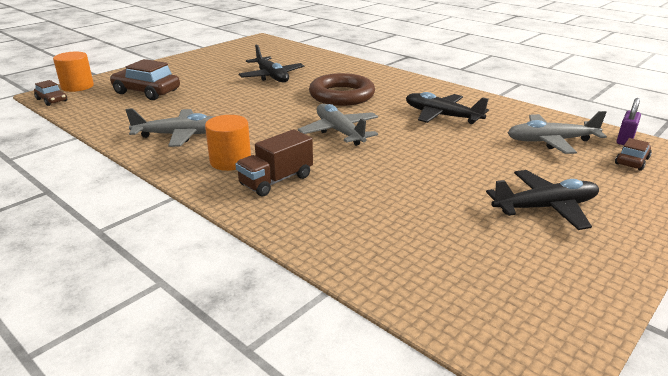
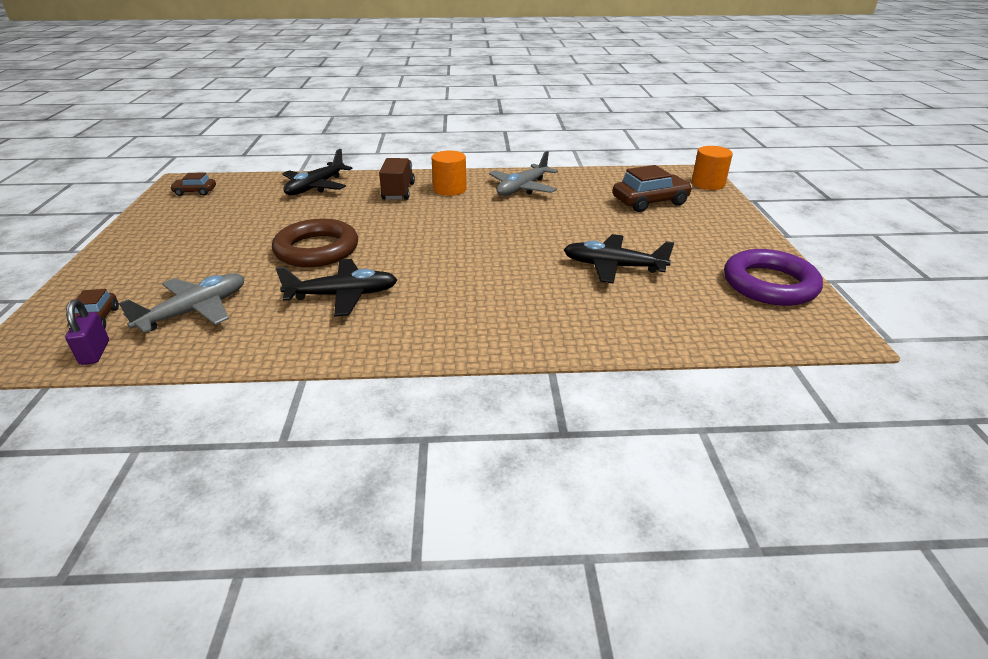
camera: 135 degrees right, 5 degrees up
(52, 100) = (678, 171): brown car -> brown car (195, 192)
(232, 51) = (769, 284): none -> purple ring
(339, 132) = (417, 236): grey plane -> none
(341, 95) = (488, 275): brown ring -> brown ring (317, 249)
(545, 207) = (189, 242): black plane -> black plane (315, 187)

